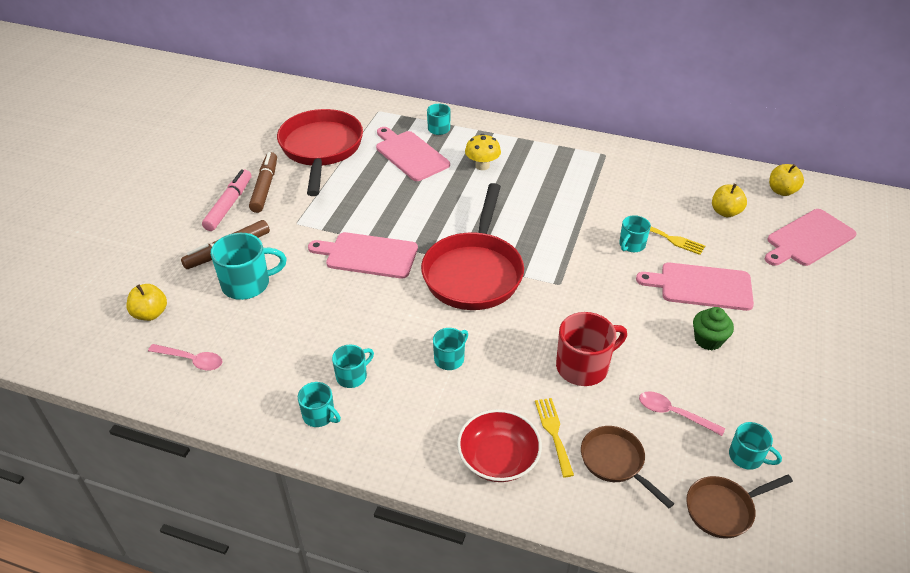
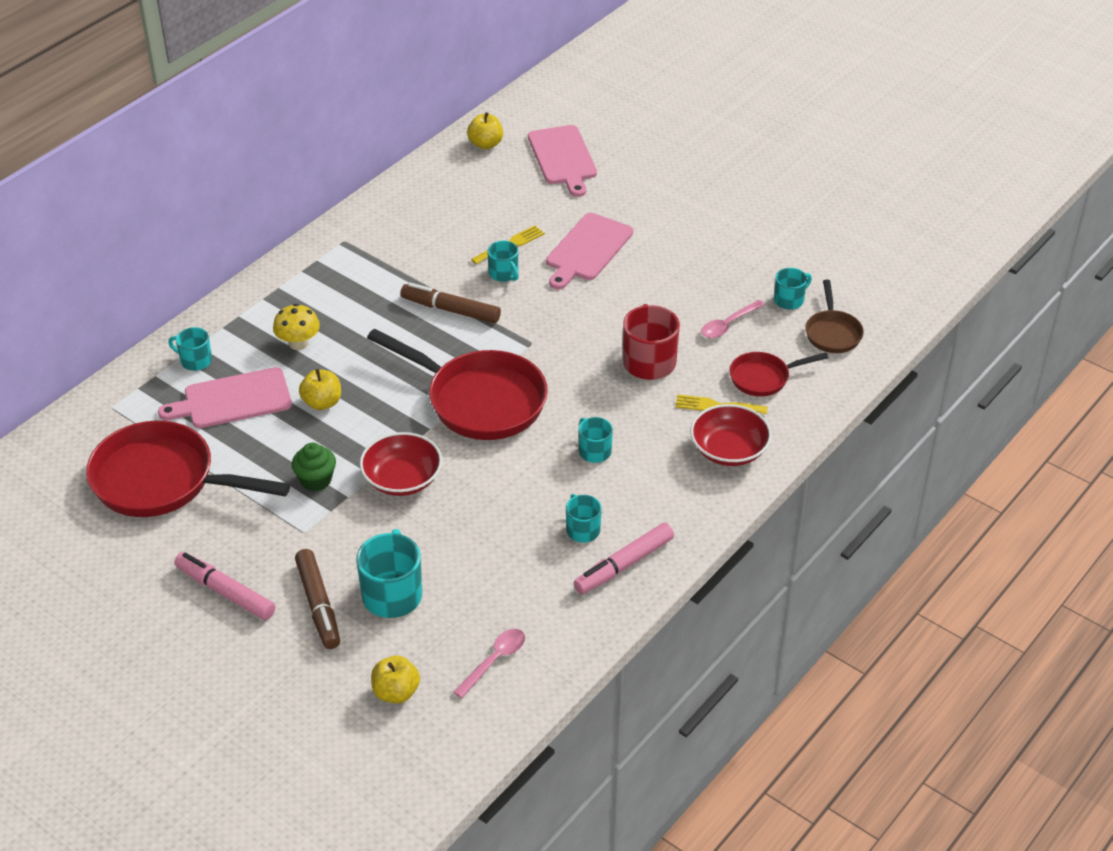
camera: 70 degrees left, 0 degrees up
(265, 187) = (209, 550): brown marker -> brown marker (450, 310)
(319, 415) = (624, 565): turquoise mug -> pink marker
(368, 255) = (402, 479): pink cutting board -> red bowl
(615, 462) = (763, 378): brown pan -> red pan
(708, 340) = (656, 272): green cupcake -> green cupcake (316, 480)
(725, 212) = (493, 193): yellow apple -> yellow apple (322, 403)

